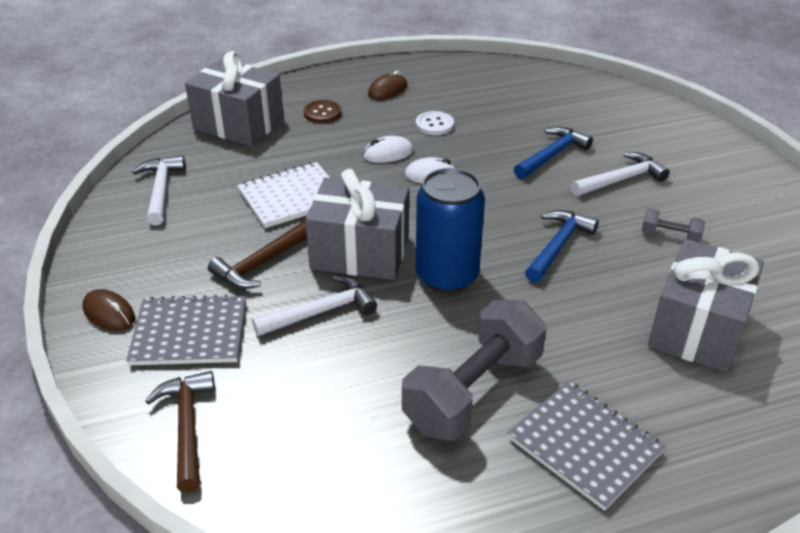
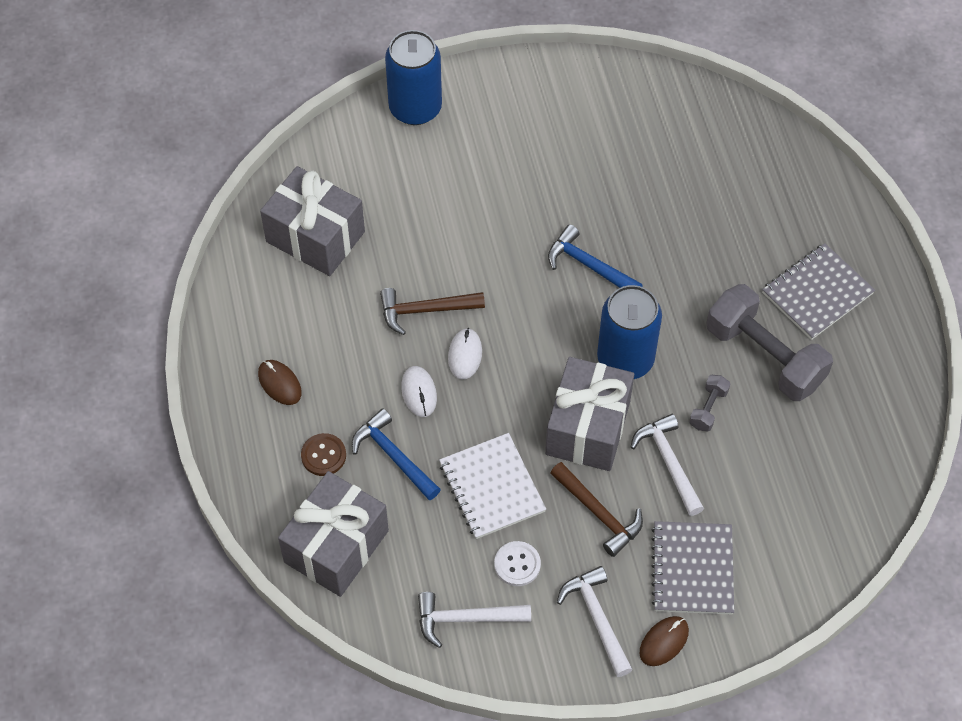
camera: 85 degrees left, 20 degrees up
(187, 427) = (800, 561): brown hammer -> brown hammer (425, 310)
(434, 125) = (365, 342): white button -> white button (517, 564)
(552, 155) = (440, 242): blue hammer -> blue hammer (393, 456)
(621, 180) = (490, 193): white hammer -> white hammer (597, 618)
(670, 236) = (581, 177): grey dumbbell -> grey dumbbell (708, 409)
(697, 329) = (700, 191): grey gift -> grey gift (315, 237)
(698, 134) = (415, 108): none -> blue can

